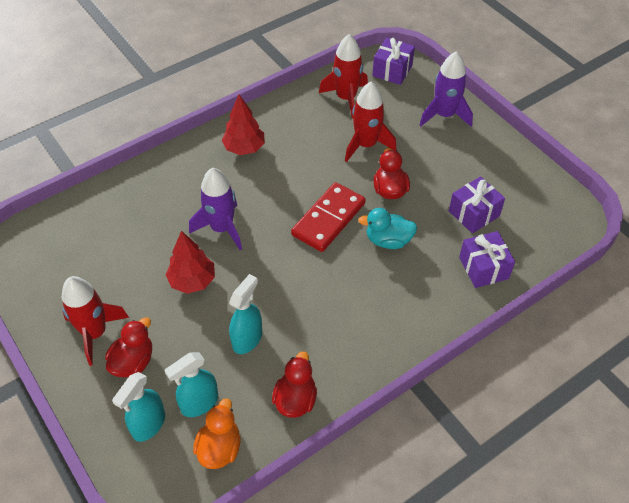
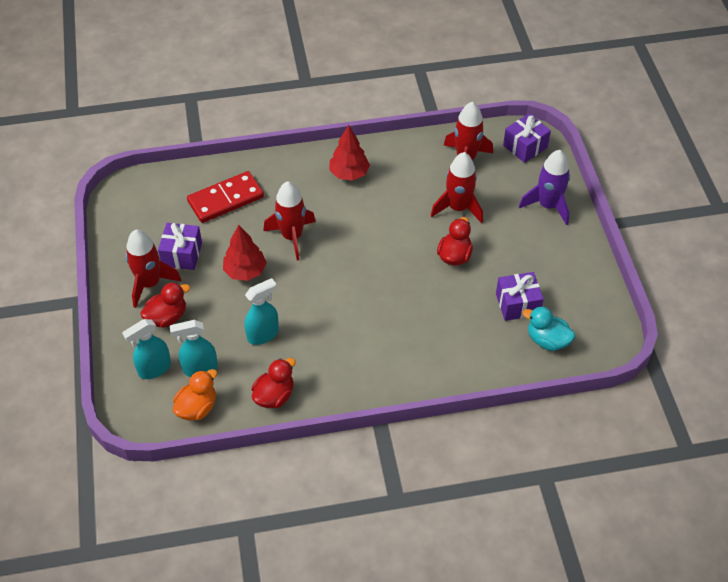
camera: 25 degrees right, 0 degrees up
(222, 228) = (292, 237): purple rocket -> red rocket
(328, 219) = (385, 261): red domino -> red domino (225, 199)
(388, 240) = (426, 299): turquoise duck -> turquoise duck (547, 340)
(483, 268) = (495, 354): purple gift -> purple gift (182, 254)

